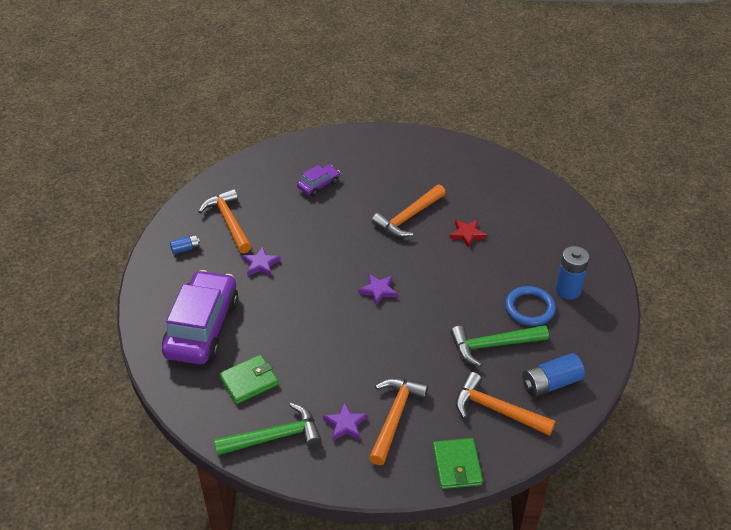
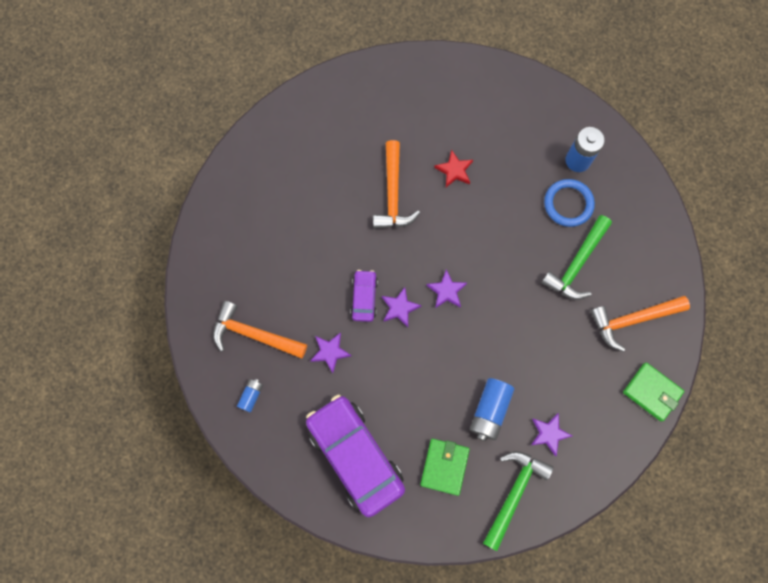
camera: 45 degrees left, 30 degrees up
(318, 185) = (283, 225): purple car -> purple car (364, 297)
(335, 276) = (399, 308): none -> purple star
(395, 417) = (574, 393): orange hammer -> none
(550, 383) = (645, 261): blue battery -> blue battery (490, 410)

